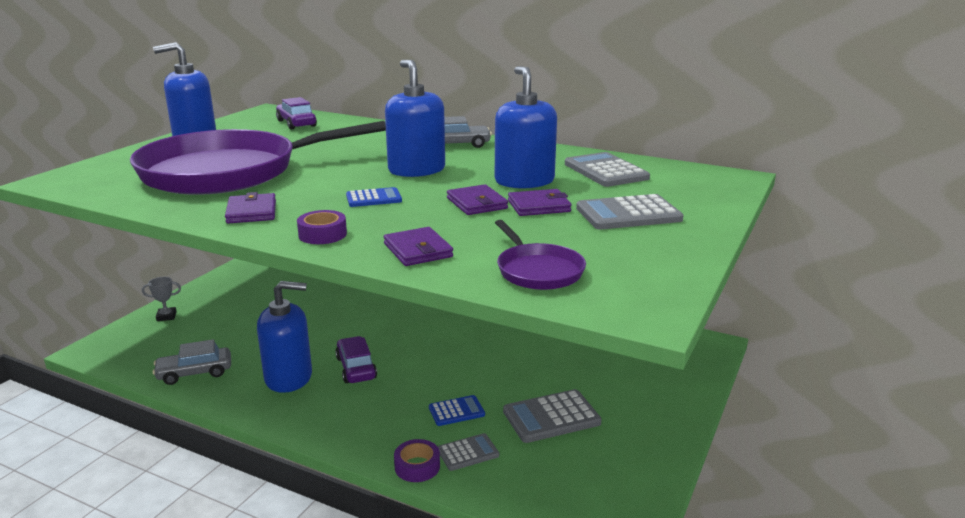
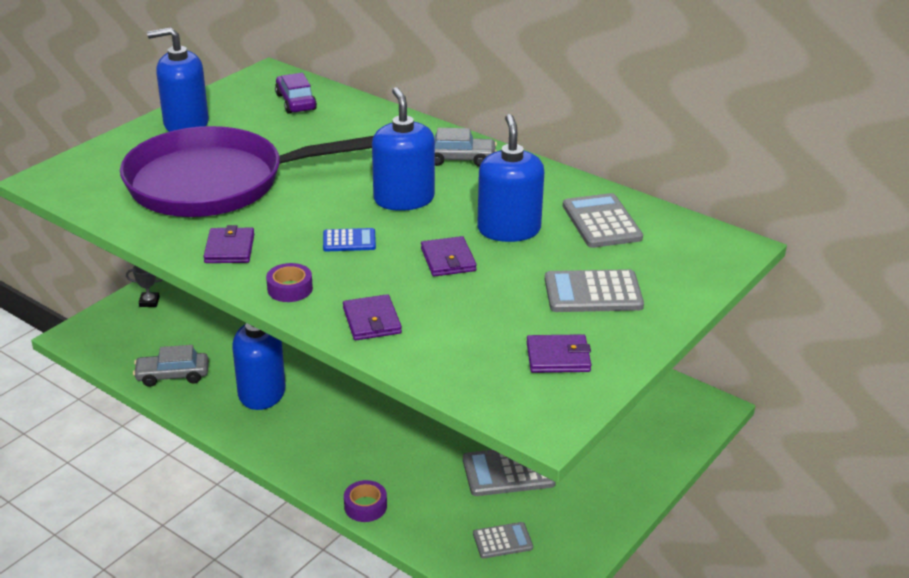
camera: 10 degrees right, 10 degrees up
(356, 368) = (329, 390): purple car -> none
(456, 411) = (417, 453): blue calculator -> none
(468, 453) = (416, 499): grey calculator -> grey calculator (502, 541)
(538, 271) = (472, 361): purple pan -> none
(539, 206) = (508, 271): purple wallet -> purple wallet (558, 357)

